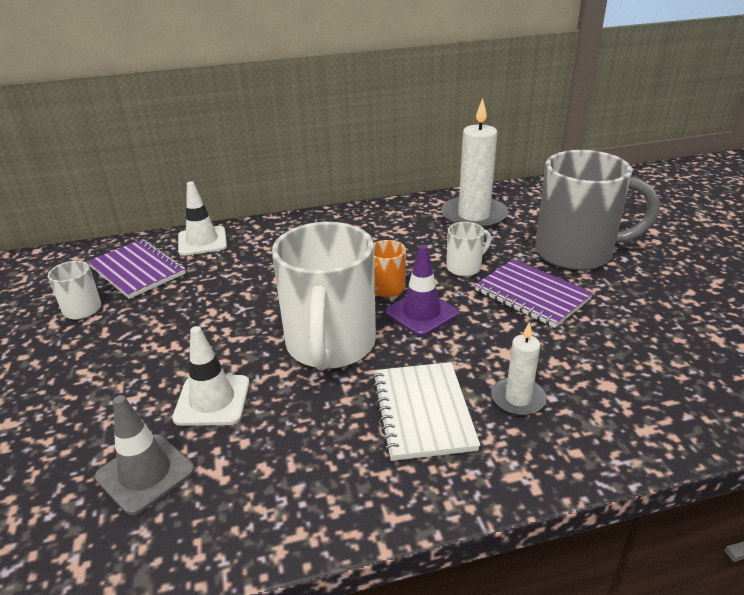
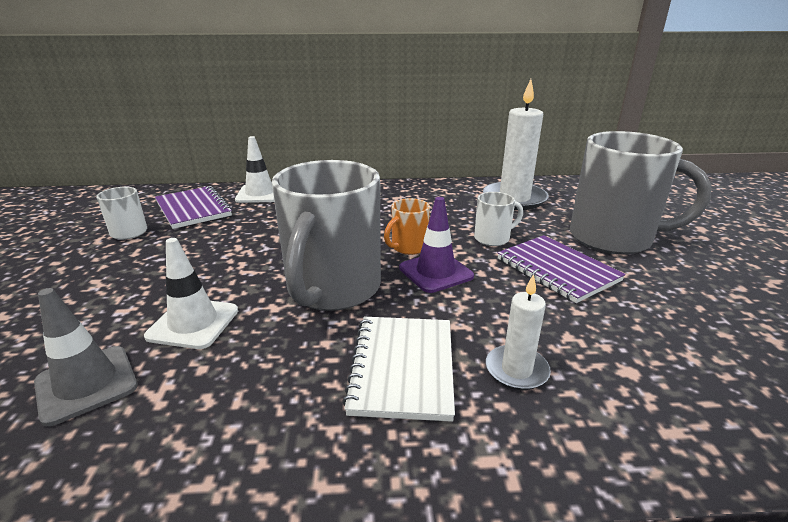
camera: 10 degrees right, 5 degrees down
(330, 346) = (332, 289): white mug -> grey mug

